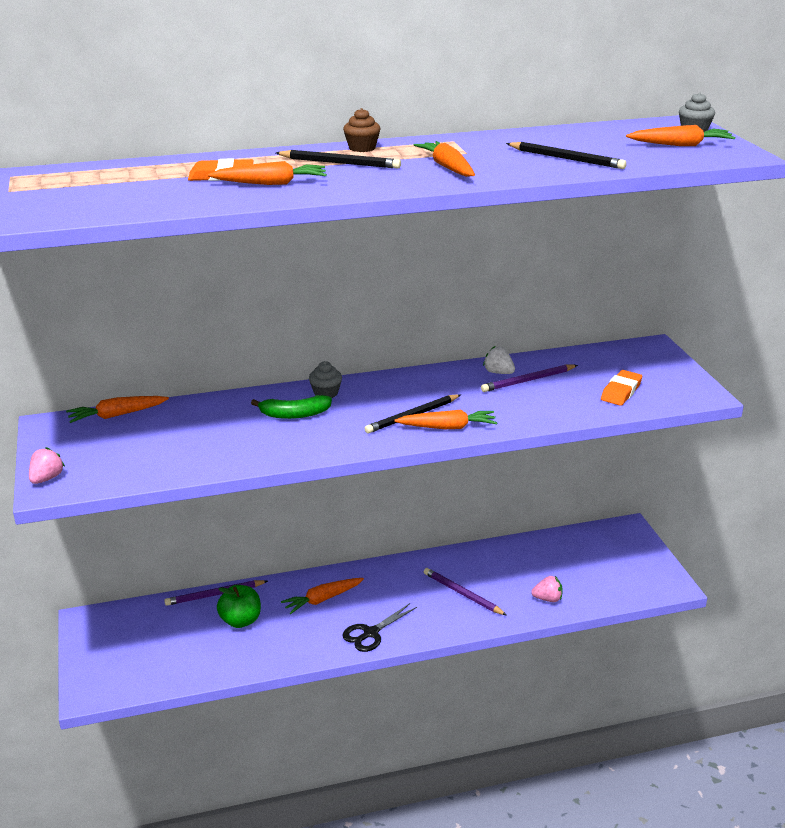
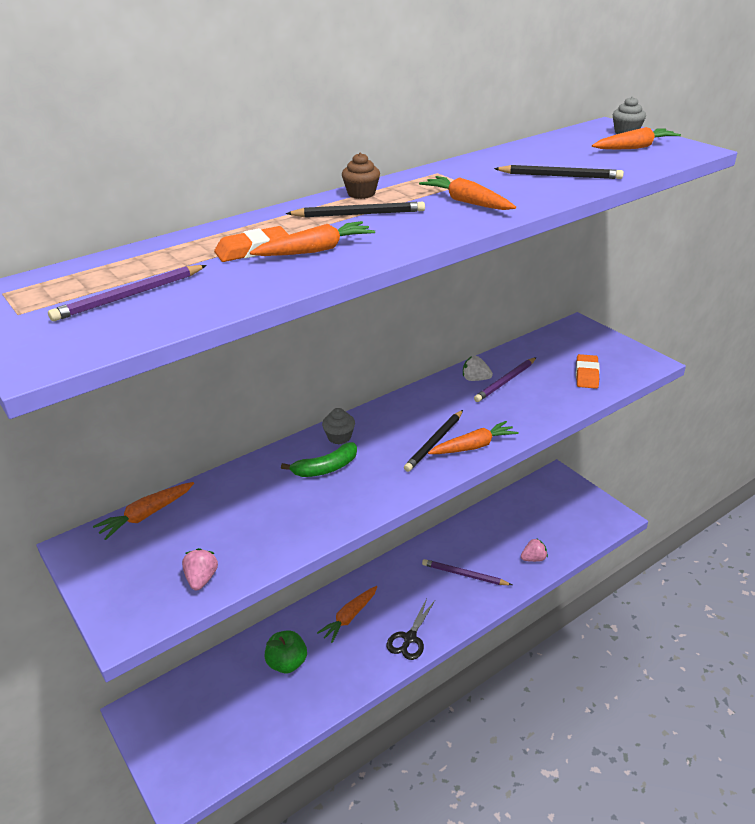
camera: 20 degrees left, 5 degrees up
(46, 478) = (116, 616): pink strawberry -> pink strawberry (201, 579)
(214, 595) = (248, 643): purple pencil -> purple pencil (129, 296)

